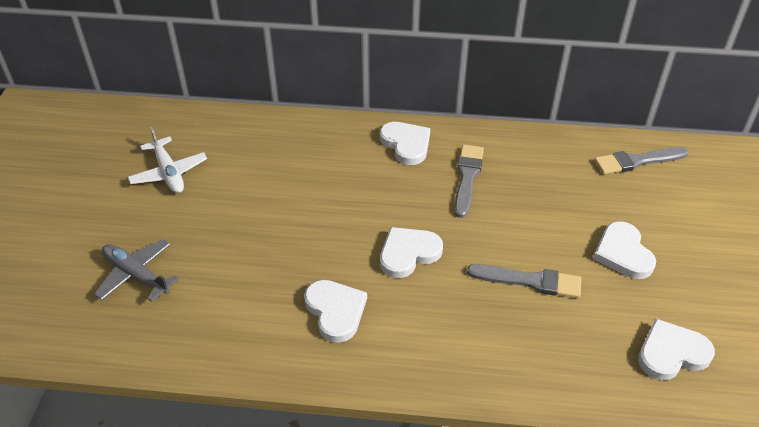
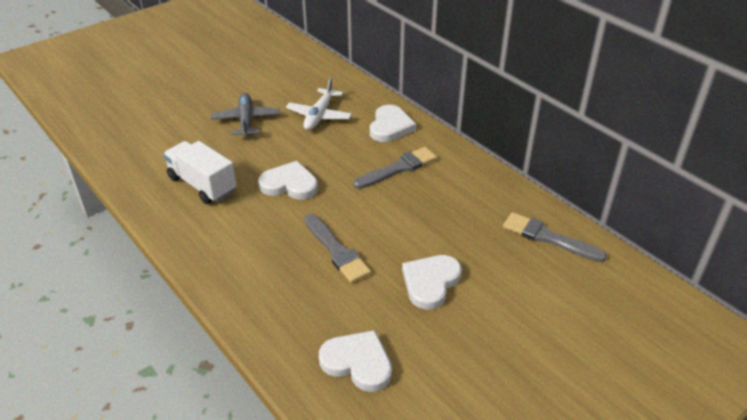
camera: 45 degrees right, 5 degrees down
(136, 275) = (143, 103): grey plane -> grey plane (246, 120)
(169, 173) = (234, 64): white plane -> white plane (319, 116)
(335, 311) = (202, 185): white heart -> white truck

